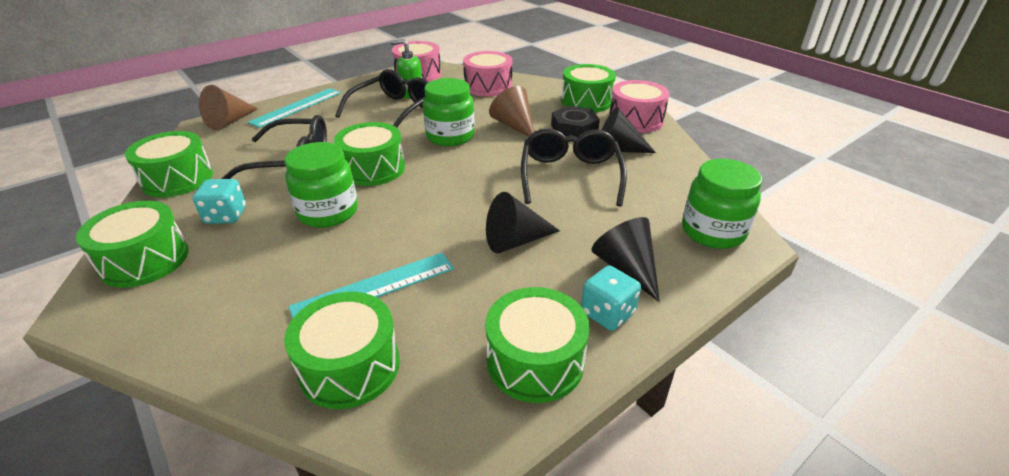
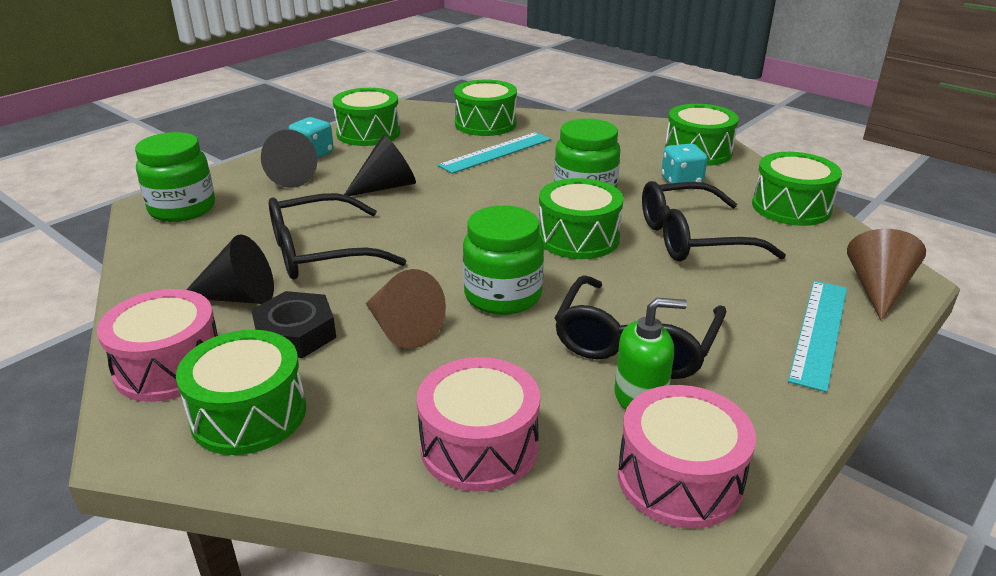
camera: 170 degrees right, 5 degrees down
(570, 175) = (319, 252): black glasses -> black glasses turned 75 degrees clockwise

